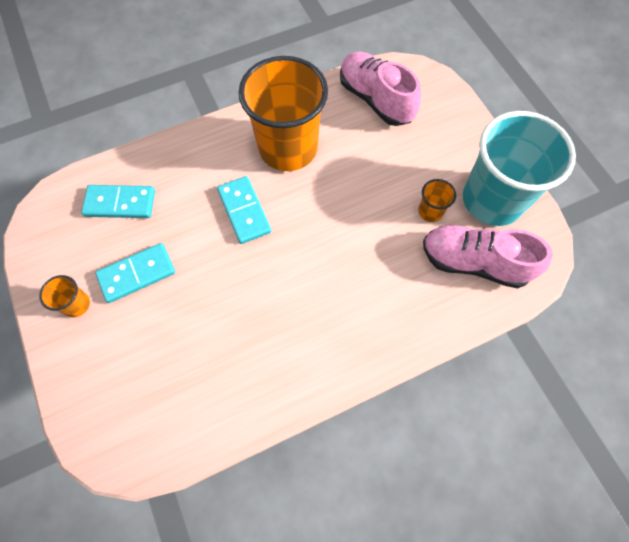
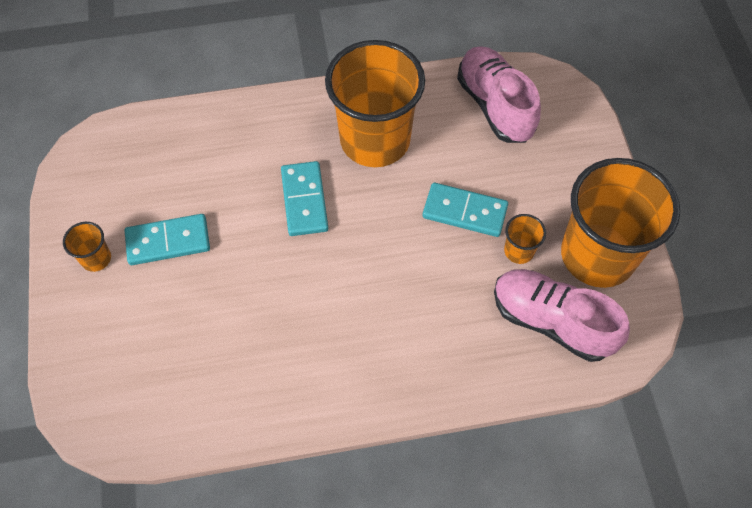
camera: 15 degrees right, 5 degrees down
(120, 203) = (171, 160): turquoise domino -> turquoise domino (464, 212)
(492, 200) = (597, 255): turquoise cup -> orange cup

